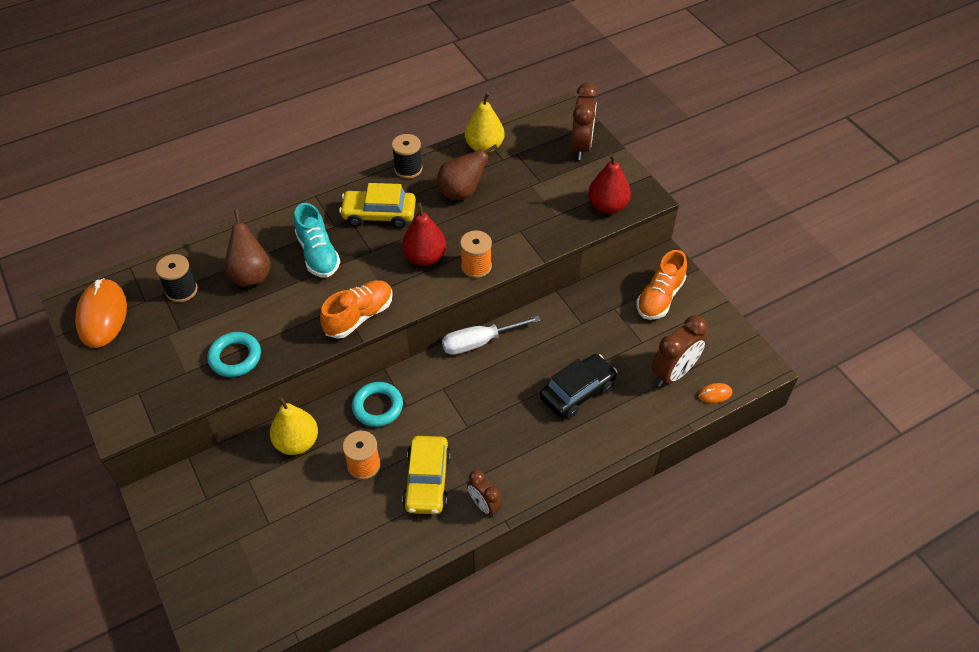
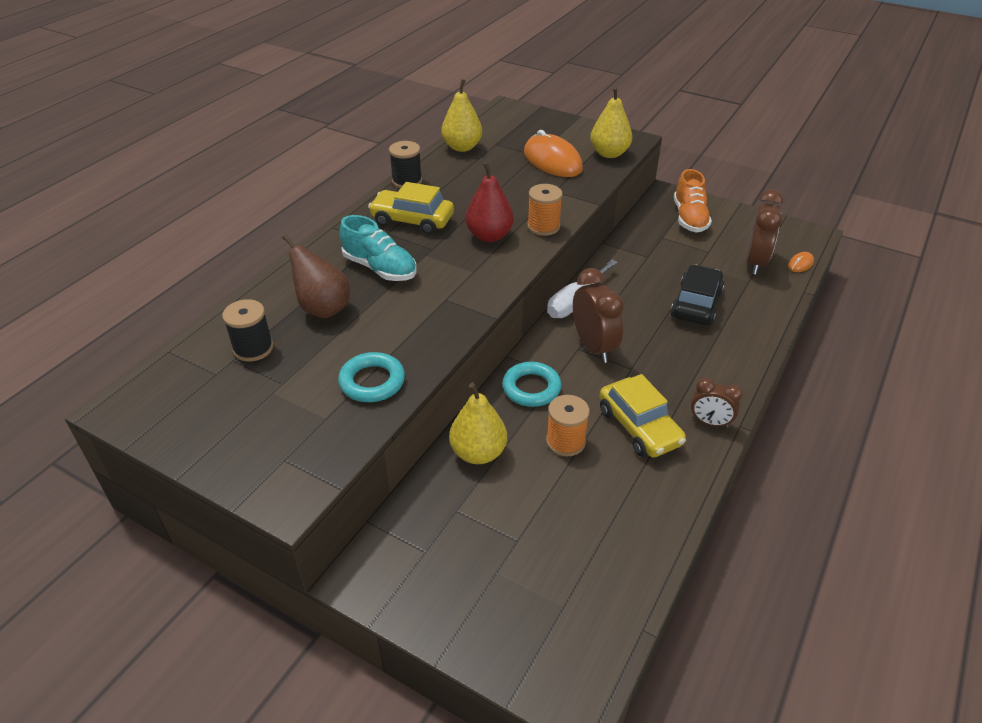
camera: 30 degrees left, 10 degrees down
(102, 315) = (171, 406): orange mouse -> orange mouse (552, 161)
(359, 316) = (472, 300): orange shoe -> none
(379, 214) = (412, 220): yellow car -> yellow car turned 45 degrees clockwise
(461, 192) = (474, 182): brown pear -> none
(581, 146) = (545, 124): brown clock -> brown clock (593, 347)
(607, 206) = (609, 153): red pear -> yellow pear

